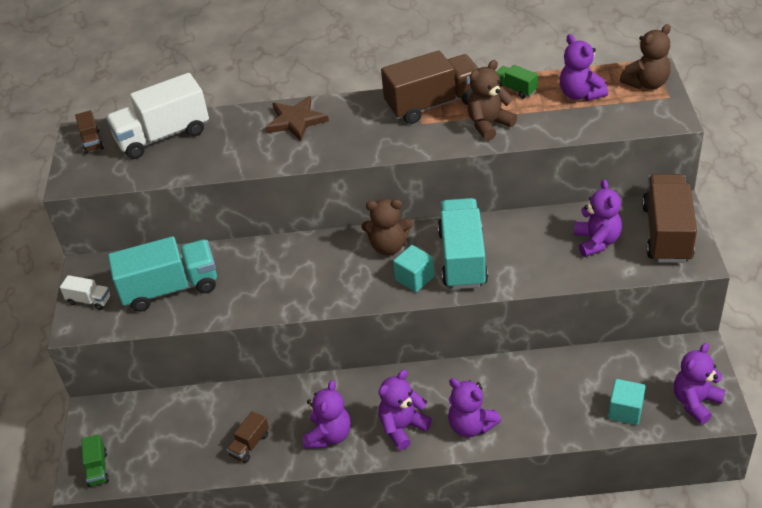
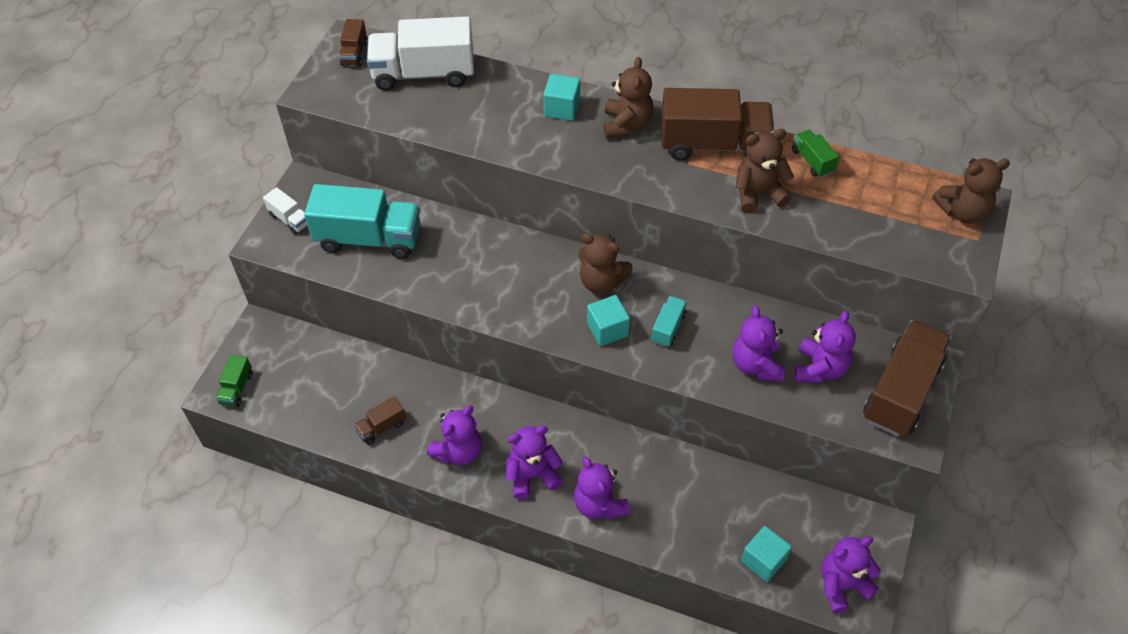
camera: 20 degrees right, 10 degrees up
(296, 121) = (562, 108): brown star -> turquoise cube
(356, 114) = (626, 125): none -> brown teddy bear
(462, 258) = (668, 327): turquoise truck -> turquoise truck, size x0.46
(580, 94) = (879, 196): purple teddy bear -> purple teddy bear (756, 365)

